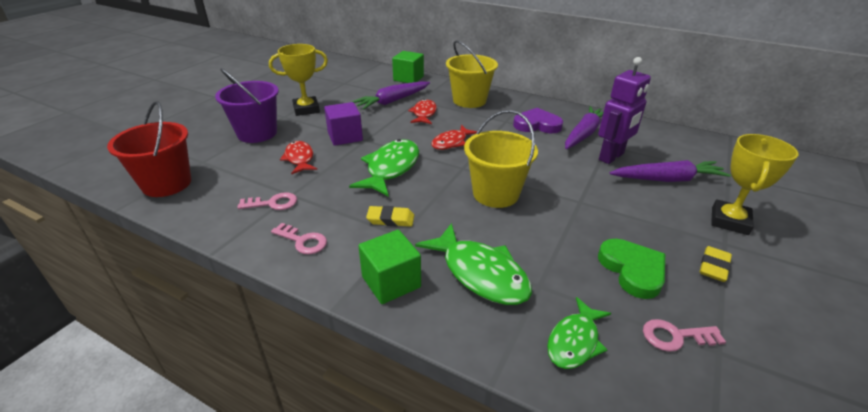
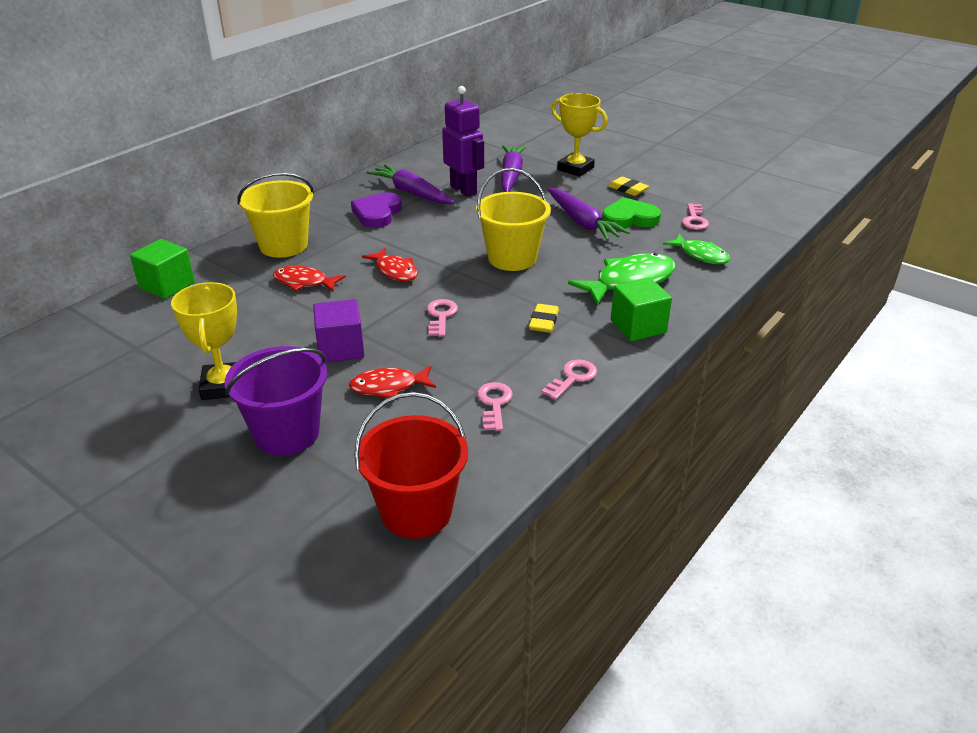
camera: 80 degrees left, 0 degrees up
(391, 168) = (441, 316): green fish -> pink key
(393, 101) = (245, 304): purple carrot -> purple carrot (582, 222)

